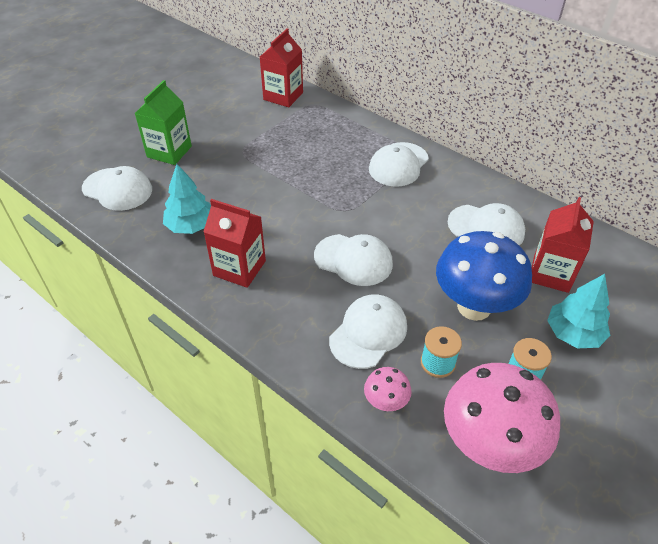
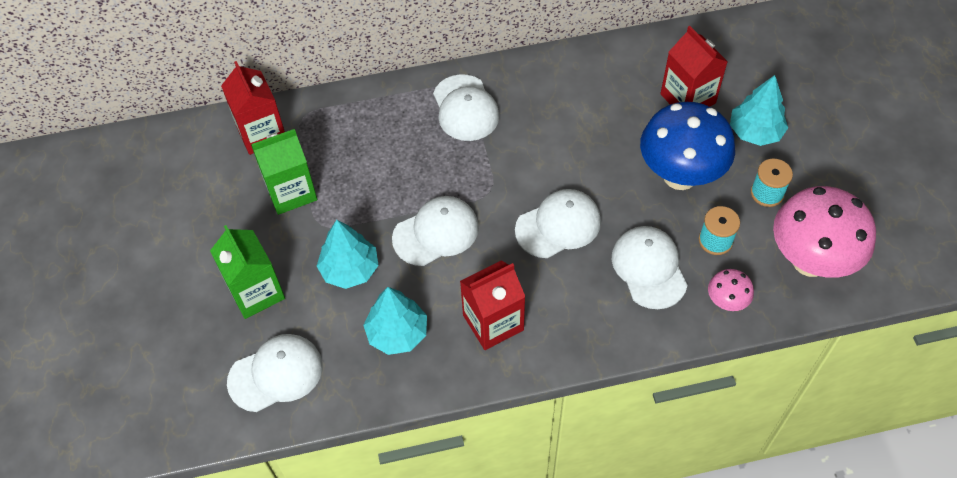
camera: 50 degrees left, 10 degrees up
(220, 180) = (350, 269): none -> turquoise tree
(253, 128) = (291, 192): none -> green carton
(486, 228) = (603, 103): white cap -> white cap (436, 233)

